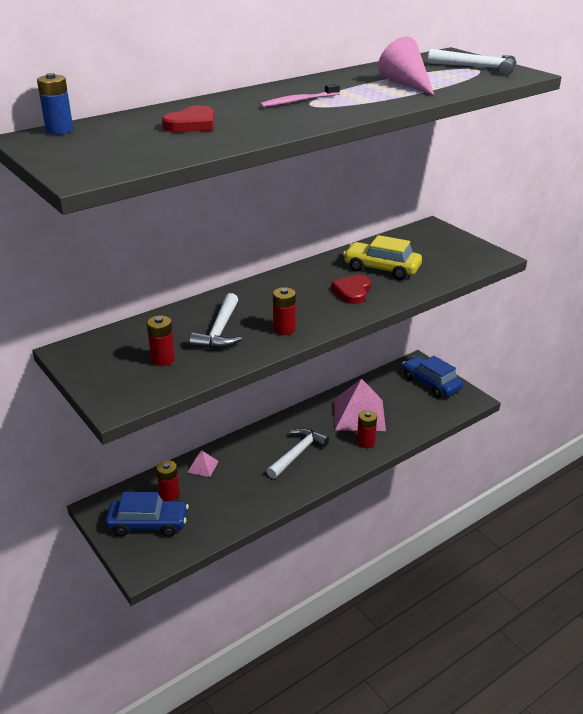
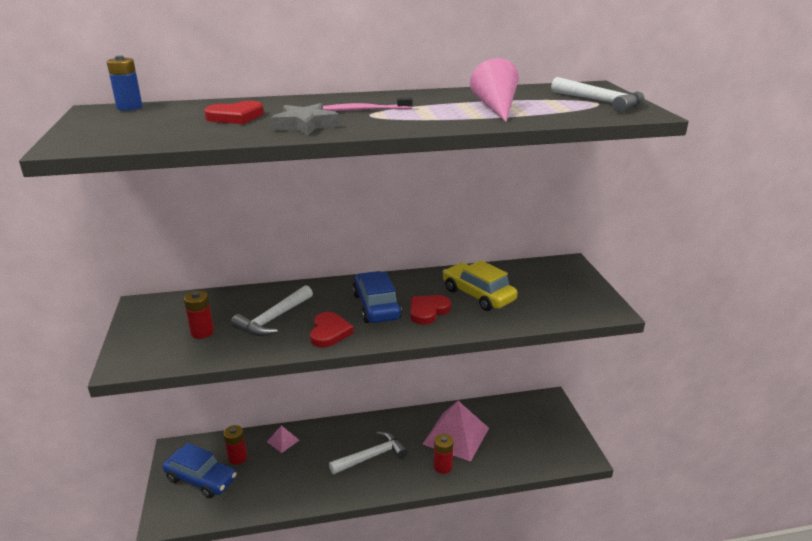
camera: 25 degrees right, 5 degrees down
(273, 123) = (305, 125): none -> grey star
(284, 329) = (329, 332): red battery -> red heart
(431, 383) = (550, 425): blue car -> blue car (376, 306)

